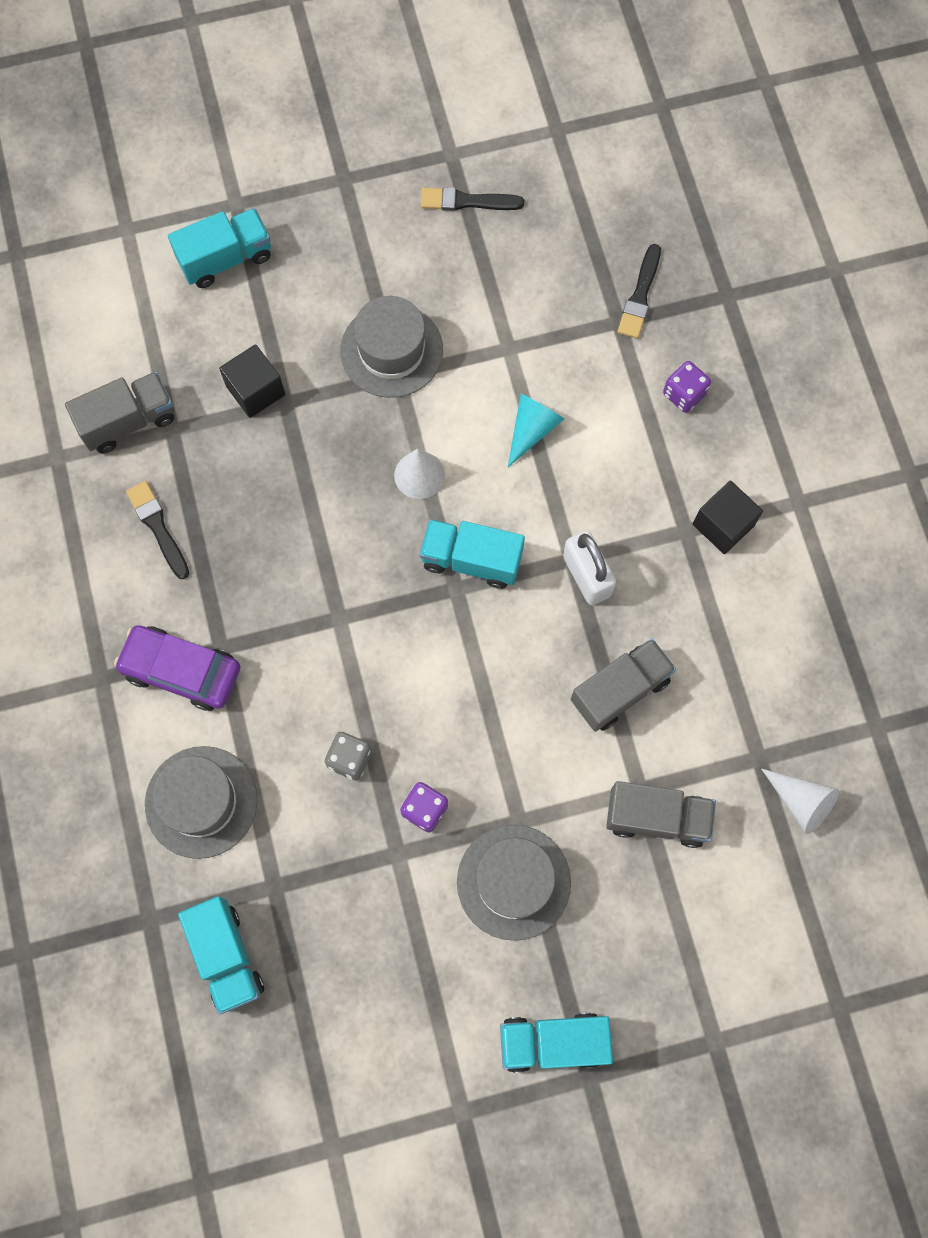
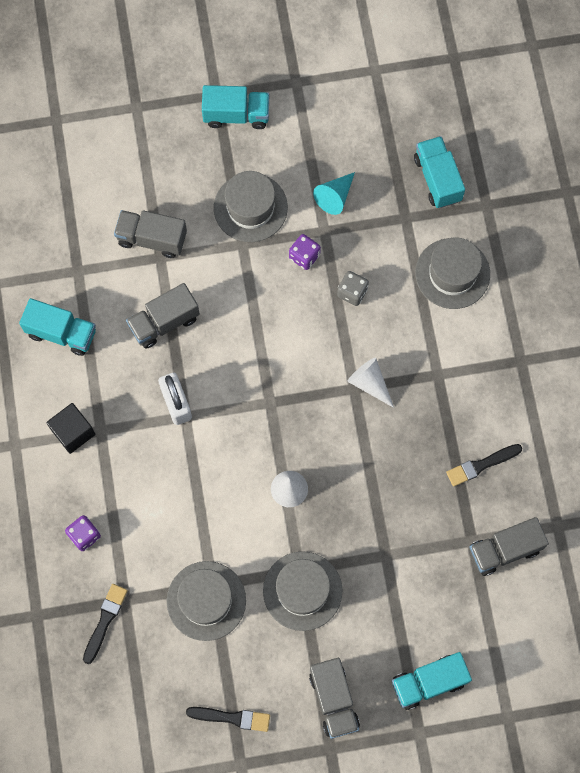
camera: 175 degrees left, 0 degrees up
(158, 527) = (481, 465): black brush -> black brush turned 90 degrees clockwise
(181, 671) = (465, 360): purple car -> none
(255, 390) = (408, 566): black cube -> none
(343, 230) = (333, 700): none -> grey truck
(471, 560) = (257, 422): turquoise truck -> turquoise truck (61, 333)
(514, 329) = (206, 601): none -> grey hat
(532, 429) = (202, 517): turquoise cone -> turquoise cone (335, 197)
(801, 802) = (55, 240): white cone -> white cone (369, 383)

